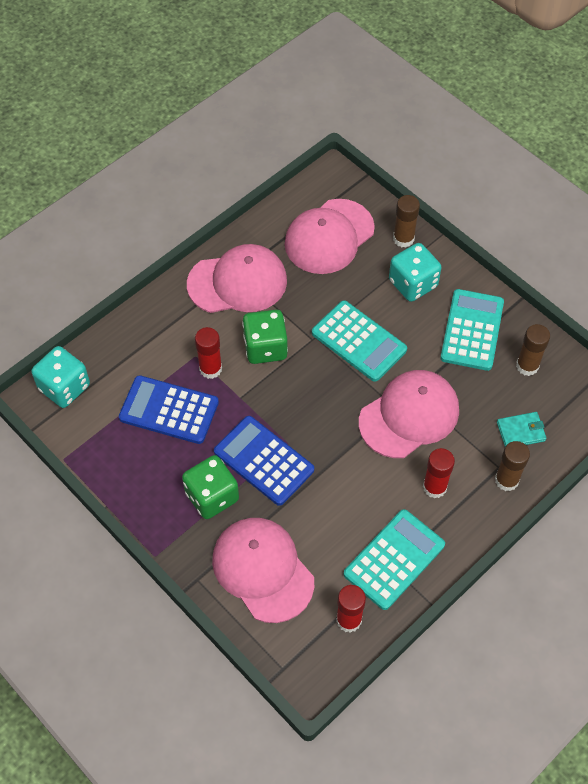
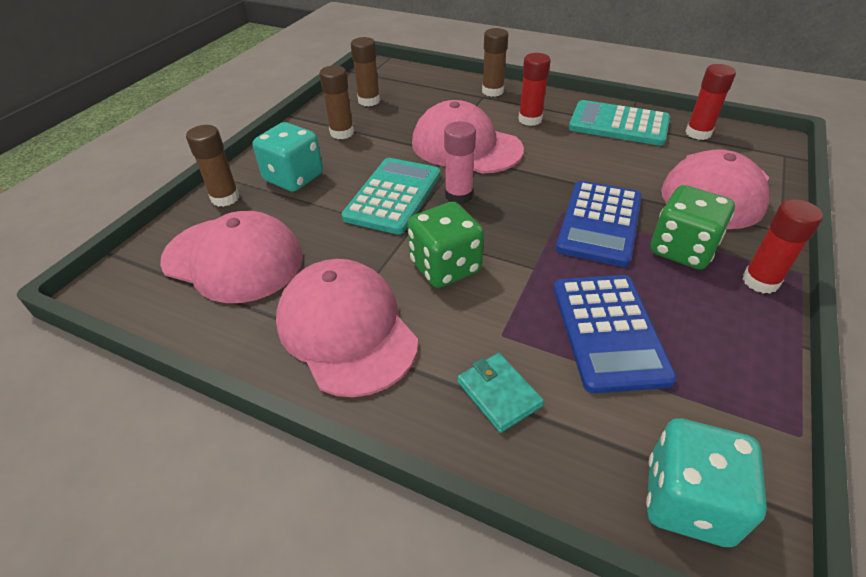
camera: 110 degrees left, 15 degrees down
(210, 369) = (512, 310): red glue stick -> red glue stick (760, 281)
(339, 384) = (459, 195): none -> pink glue stick
(472, 330) = (342, 133): turquoise calculator -> brown glue stick
(521, 431) = (440, 93): turquoise wallet -> turquoise wallet (499, 394)

